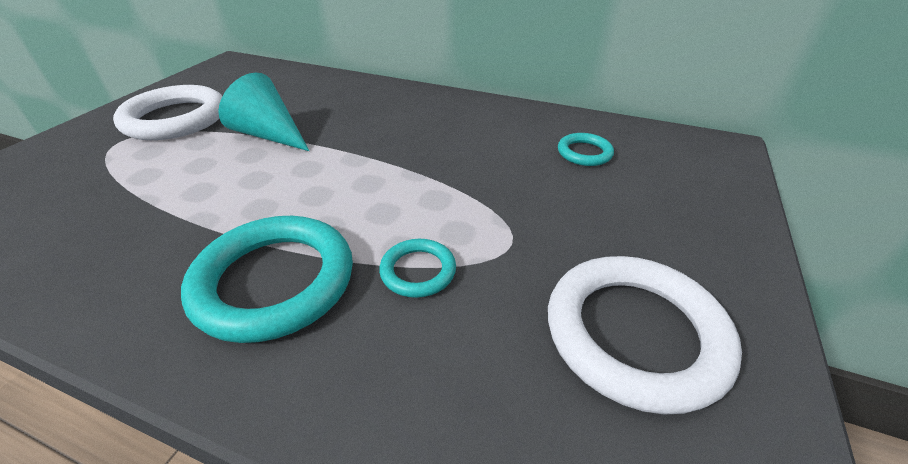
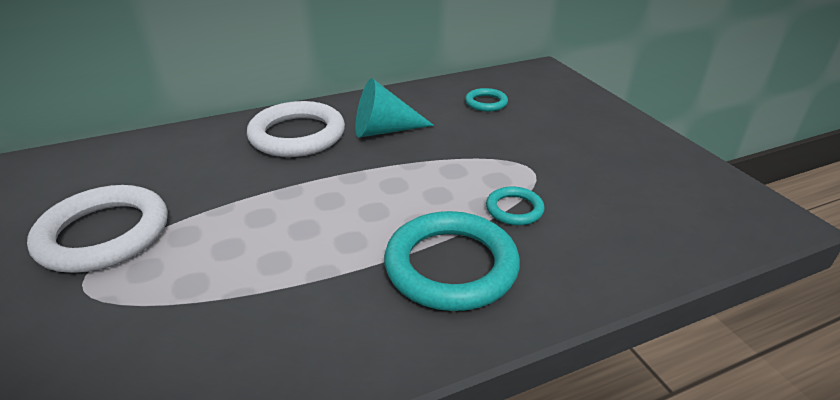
camera: 45 degrees left, 5 degrees down
(270, 135) = (244, 196): turquoise cone -> turquoise cone (384, 130)
(634, 334) = (638, 174): white ring -> white ring (297, 135)

